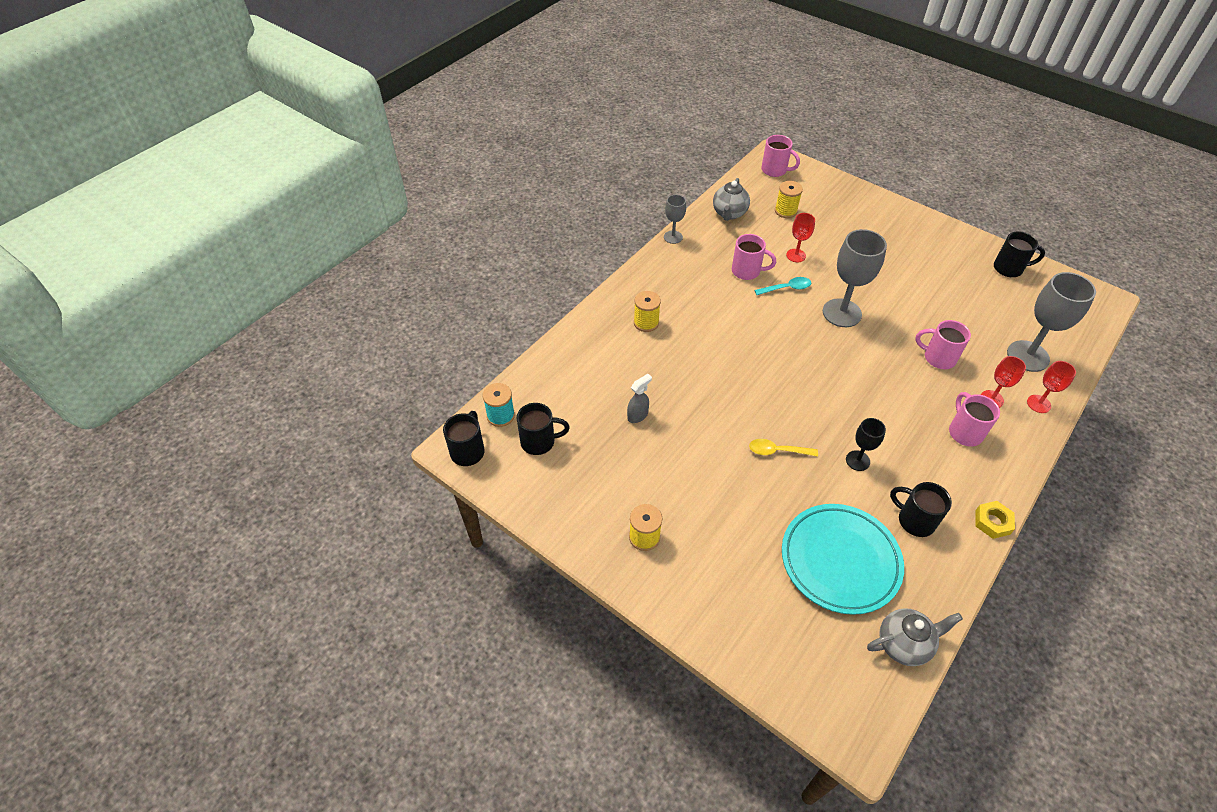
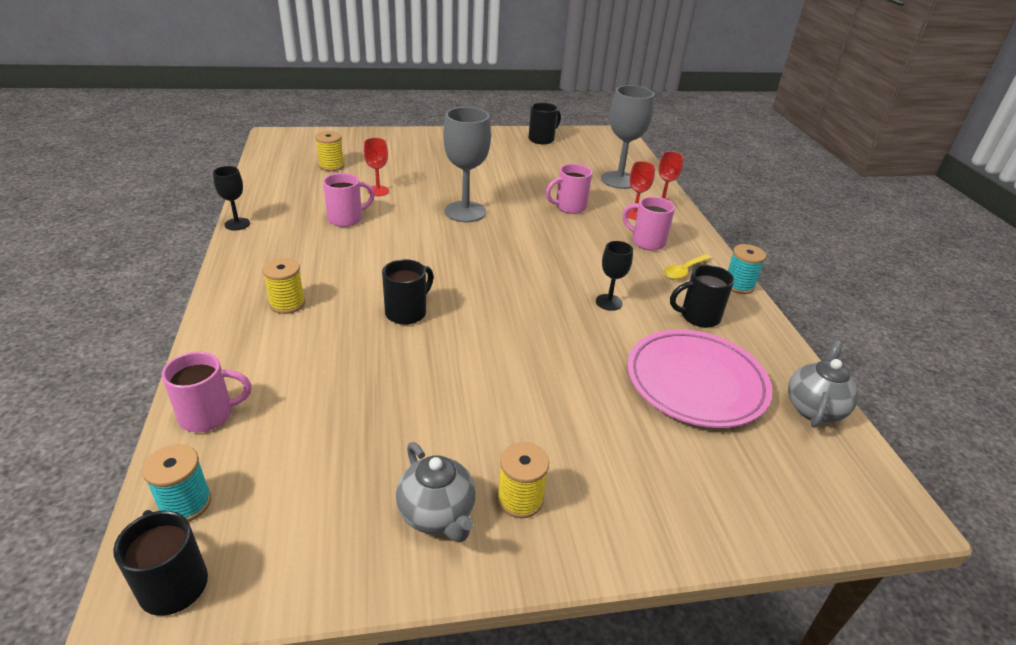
camera: 50 degrees left, 15 degrees down
(539, 442) = (278, 495): black mug -> black mug (407, 312)
(638, 415) = (374, 389): grey spray bottle -> none
(673, 237) = (237, 224): grey goblet -> black goblet
(729, 213) = (278, 186): grey teapot -> grey teapot (437, 515)
(775, 170) = (287, 144): pink mug -> pink mug (208, 415)
(777, 451) = (542, 334): yellow spoon -> yellow spoon (684, 271)
(786, 288) = (398, 215): turquoise spoon -> none
(840, 561) = (695, 383): turquoise plate -> pink plate
(992, 522) = (738, 285): yellow nut -> turquoise spool

